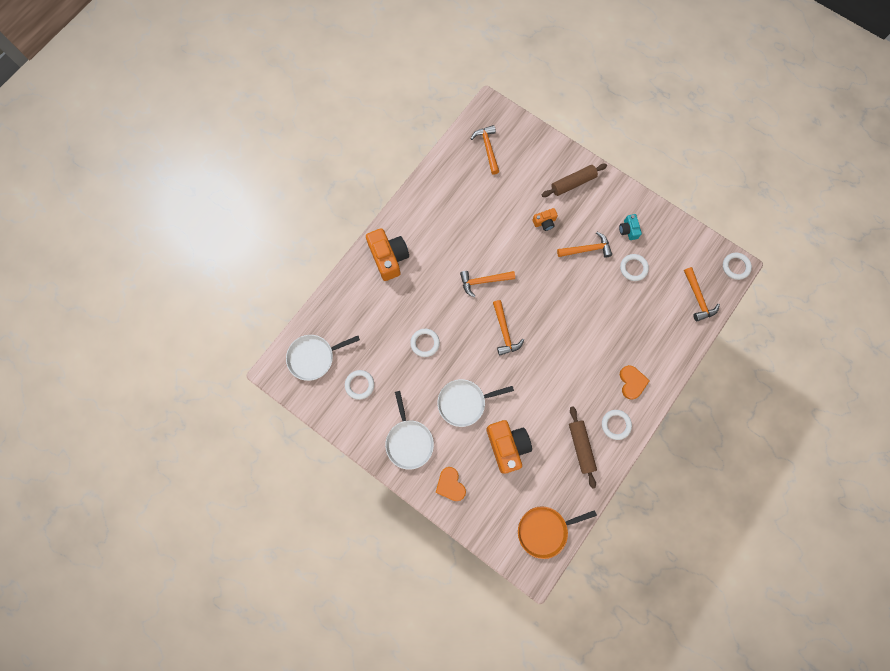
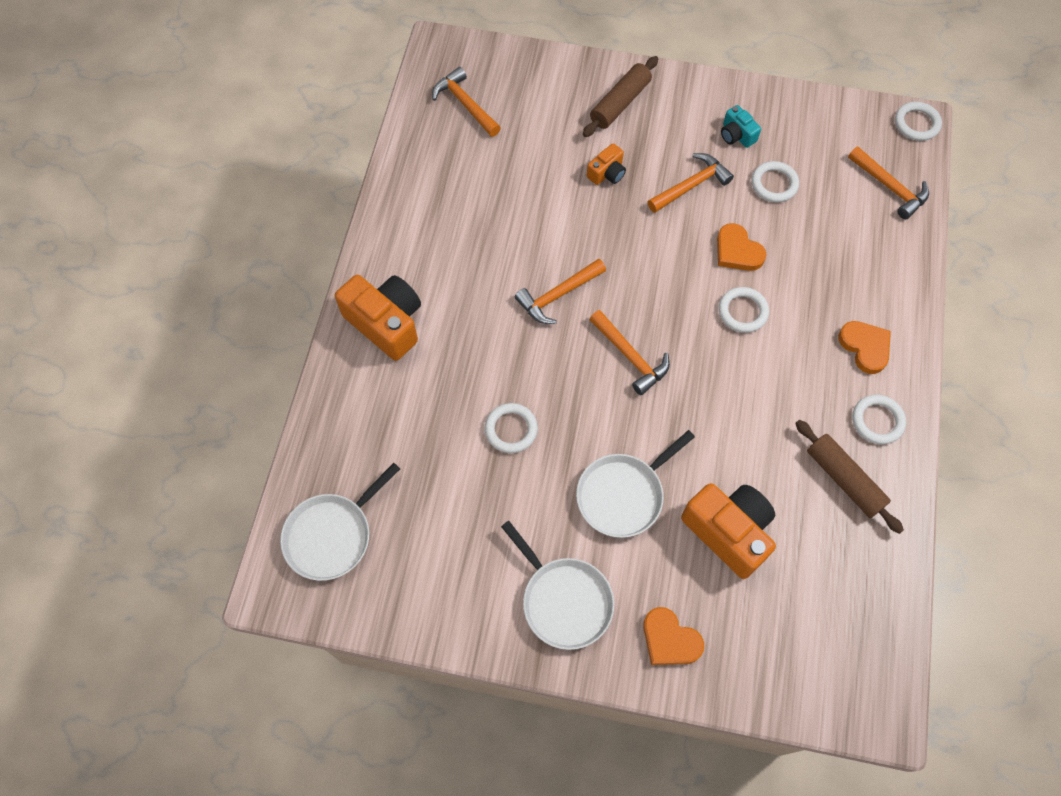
camera: 25 degrees left, 10 degrees down
(359, 385) = (433, 545): white ring -> white ring (742, 311)
(544, 530) = (862, 640): orange pan -> none
(592, 298) = (737, 251): none -> orange heart

